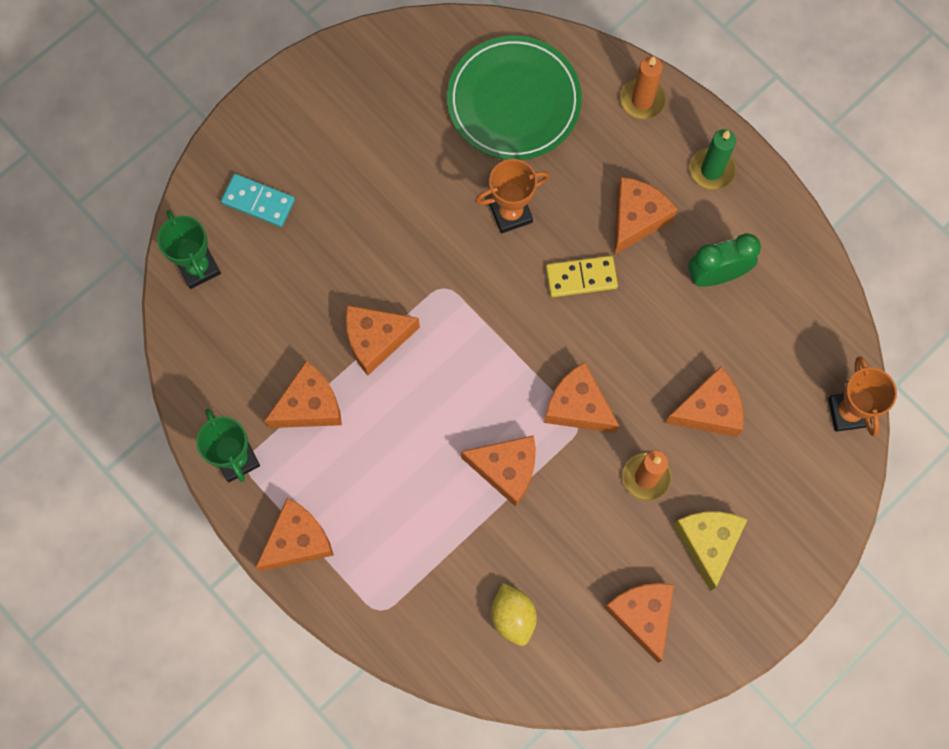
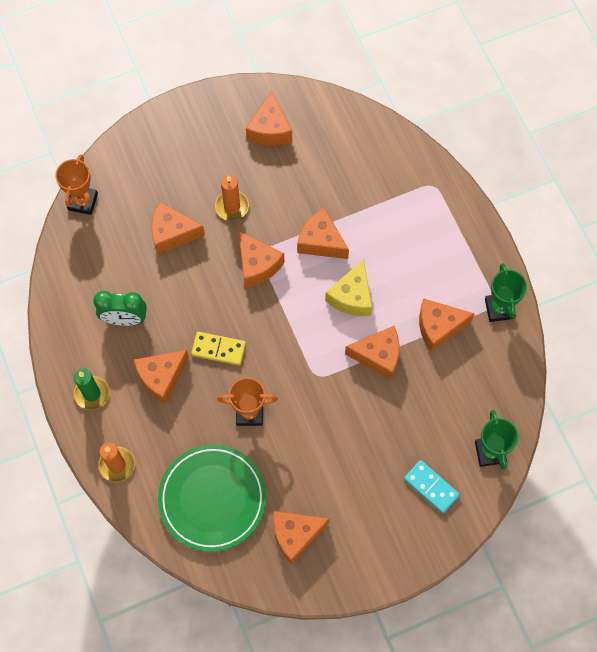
camera: 160 degrees left, 5 degrees down
(298, 540) = (473, 244): orange cheese -> orange cheese (295, 535)
(513, 616) = (350, 155): yellow lemon -> none
(708, 543) = (210, 156): yellow cheese -> yellow cheese (352, 297)

